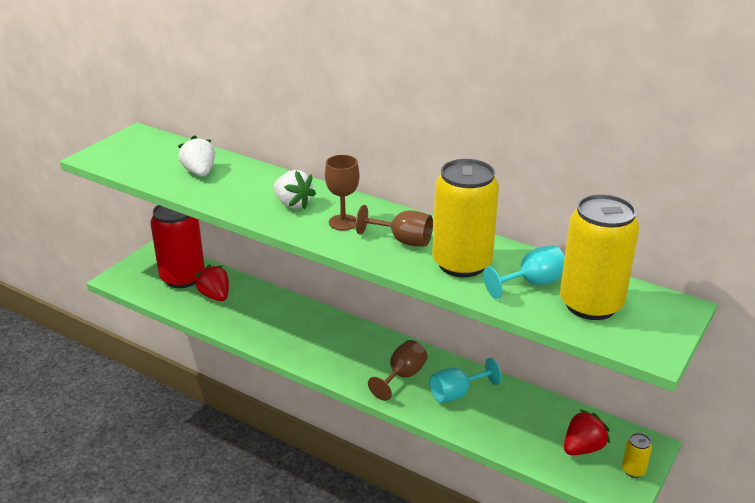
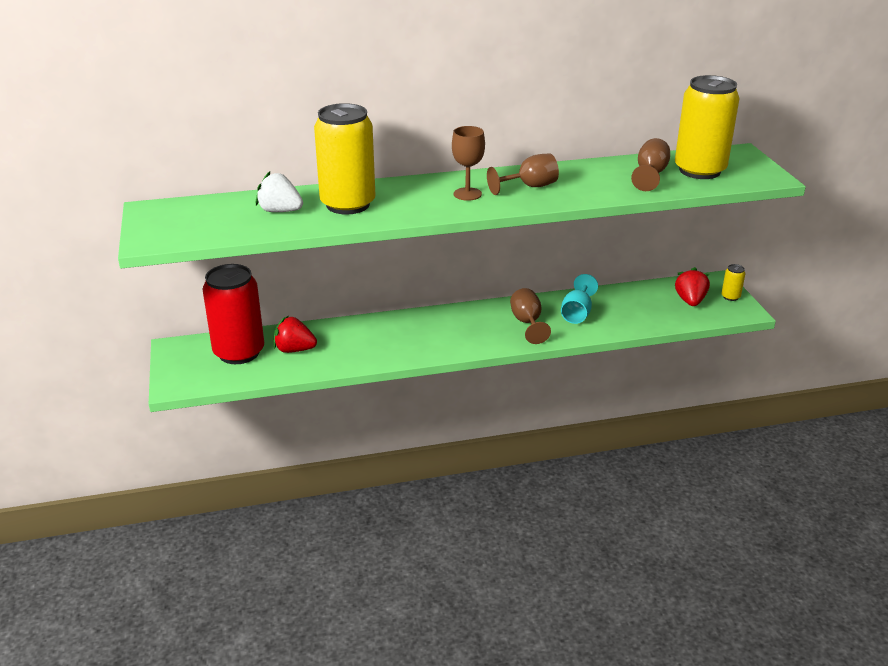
camera: 45 degrees left, 0 degrees up
(293, 204) = (405, 199): white strawberry -> none
(462, 263) = (591, 183): yellow can -> yellow can (348, 204)
(532, 283) = (650, 175): turquoise goblet -> brown goblet

